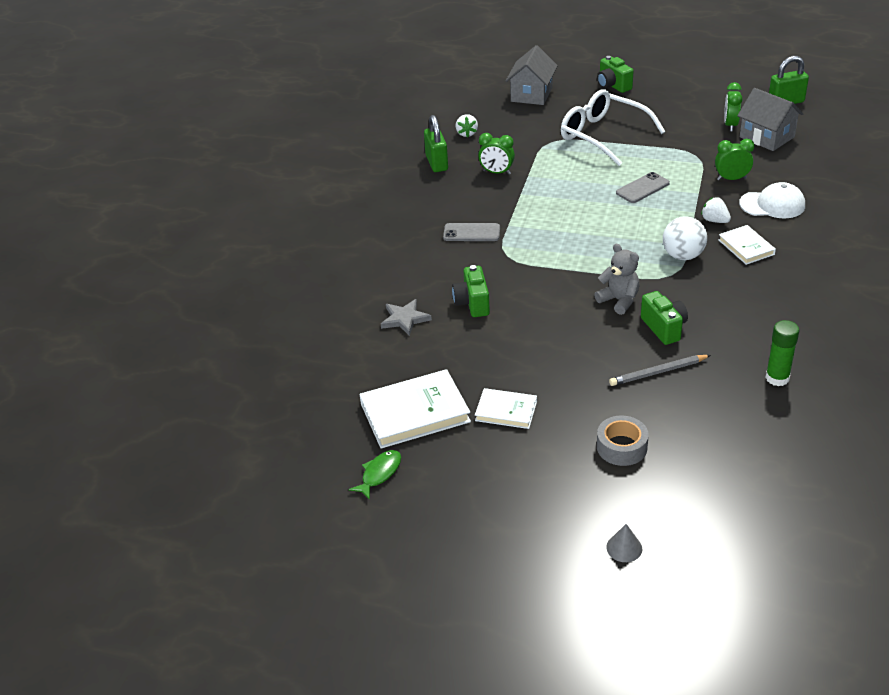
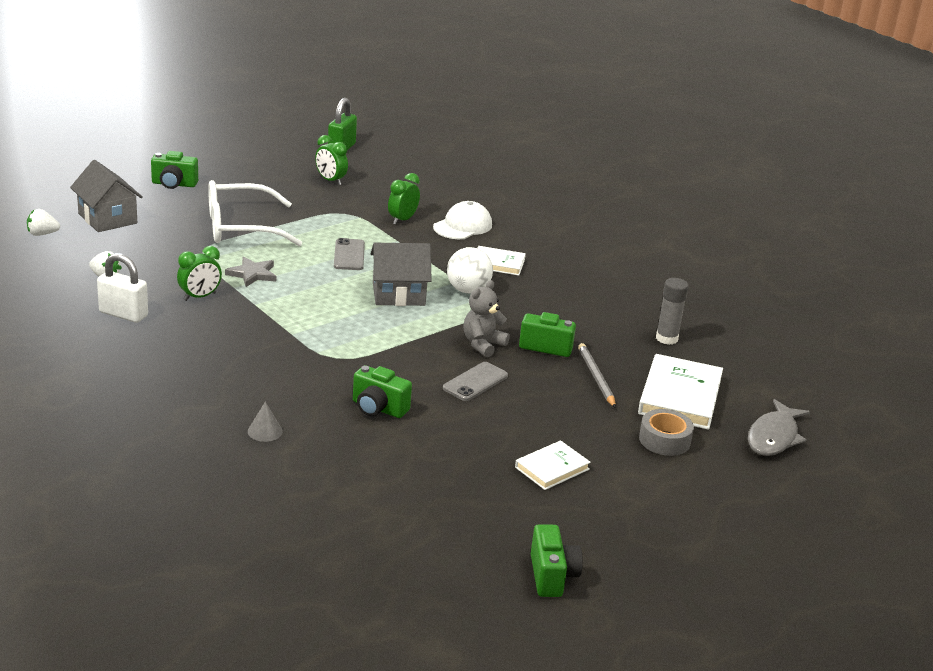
camera: 60 degrees left, 10 degrees down
(379, 473) = (552, 576): green fish -> green camera
(405, 319) = (345, 453): grey star -> grey star (252, 274)
(415, 413) = (492, 515): white book -> white book (680, 396)
(436, 163) = (123, 314): green padlock -> white padlock
(471, 233) = (271, 355): grey phone -> grey phone (475, 382)
(619, 300) = (483, 344): grey teddy bear -> grey teddy bear turned 45 degrees counterclockwise
(624, 548) = (779, 500): grey cone -> grey cone (265, 431)
(658, 372) = (596, 378): grey pencil -> grey pencil turned 150 degrees clockwise
(714, 220) = (444, 255): white strawberry -> white strawberry (42, 234)
(716, 505) = (774, 437): none -> grey fish
(766, 137) = (373, 179): grey house -> grey house (398, 294)
(777, 378) = (666, 338): green glue stick -> grey glue stick

